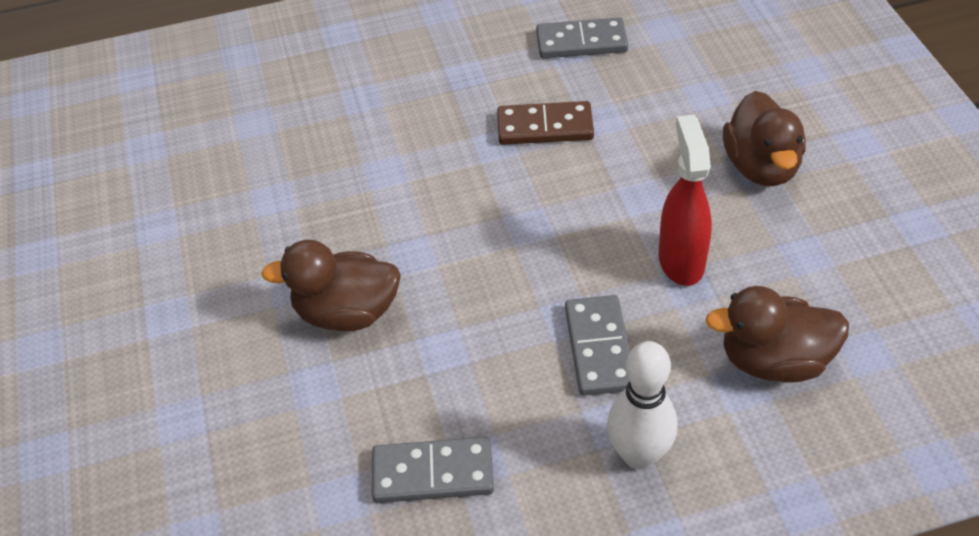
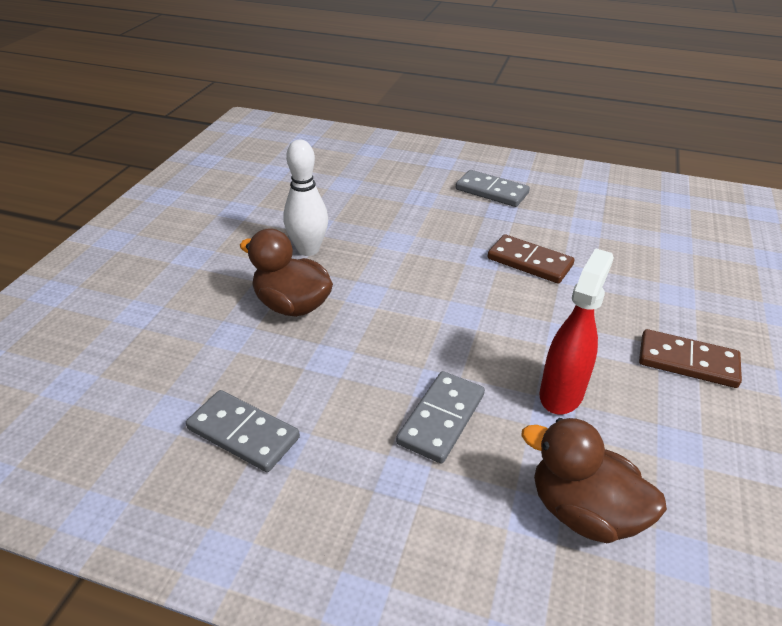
camera: 30 degrees right, 10 degrees down
(581, 42) = (601, 225): grey domino -> grey domino (491, 191)
(639, 455) = (402, 515): white bowling pin -> white bowling pin (308, 250)
(761, 167) = (687, 362): brown duck -> brown domino

